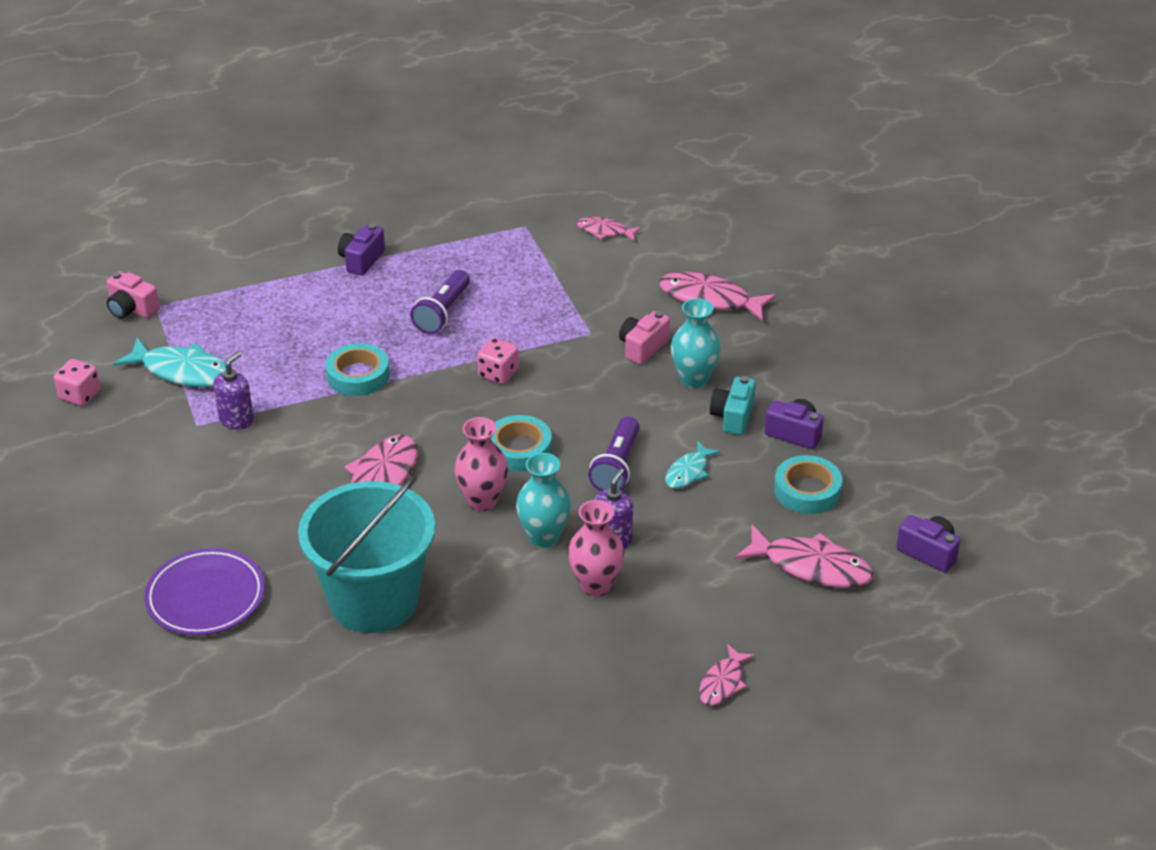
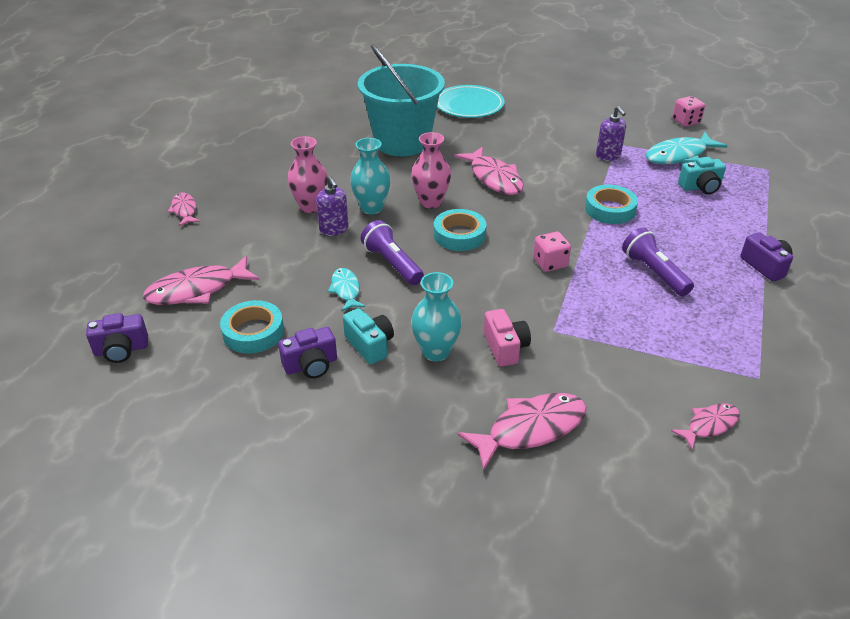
camera: 130 degrees right, 0 degrees up
(131, 309) = (771, 160): pink camera -> none
(205, 597) = (469, 105): purple plate -> turquoise plate
(245, 335) = (700, 187): none -> turquoise camera

